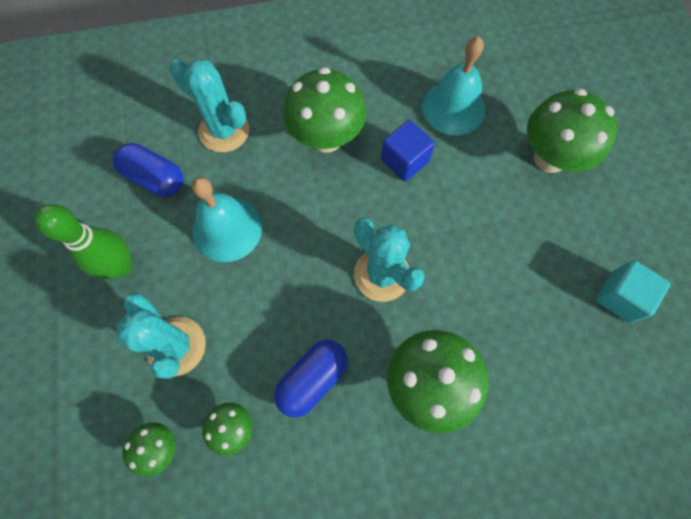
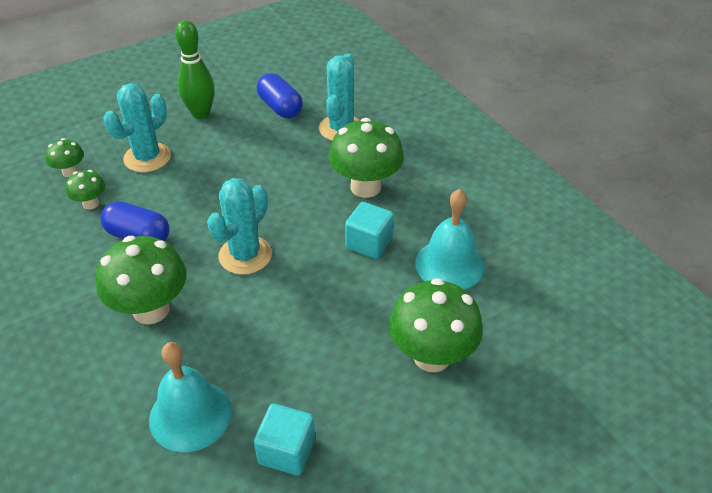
camera: 70 degrees right, 25 degrees down
(155, 178) = (280, 107): blue capsule -> blue capsule turned 45 degrees counterclockwise
(227, 229) = (252, 155): turquoise bell -> turquoise bell (190, 415)
(404, 161) = (369, 243): blue cube -> turquoise cube

